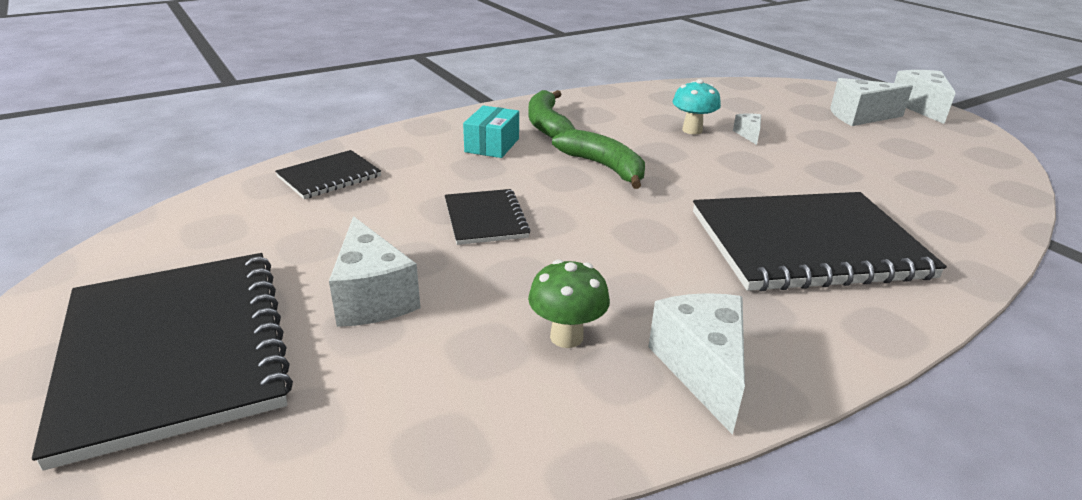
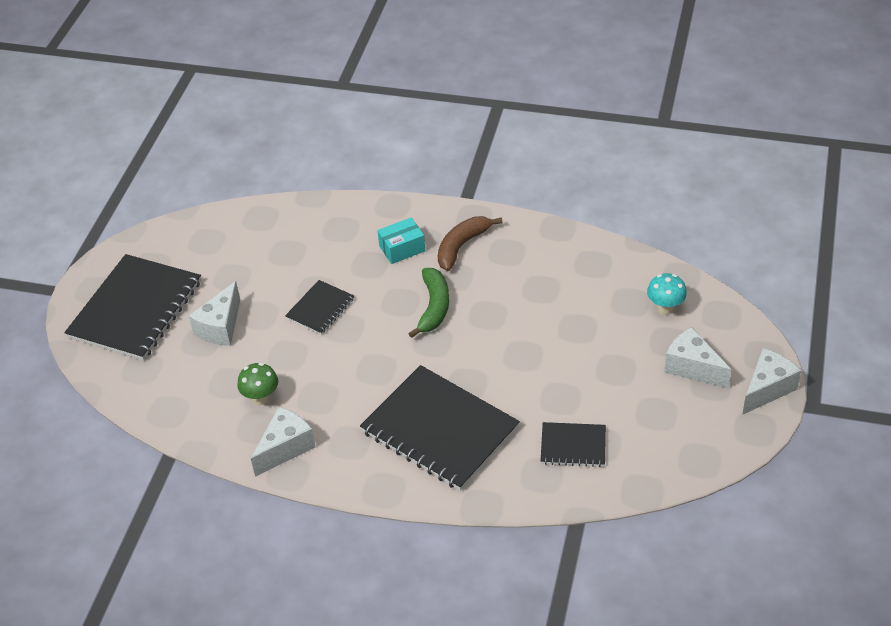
camera: 50 degrees right, 15 degrees up
(329, 176) = (290, 227): black notebook -> black notebook (573, 446)
(547, 124) = (462, 246): green banana -> brown banana
(692, 130) = (543, 307): turquoise mushroom -> turquoise mushroom (665, 308)
(748, 135) = (572, 334): white cheese -> none

